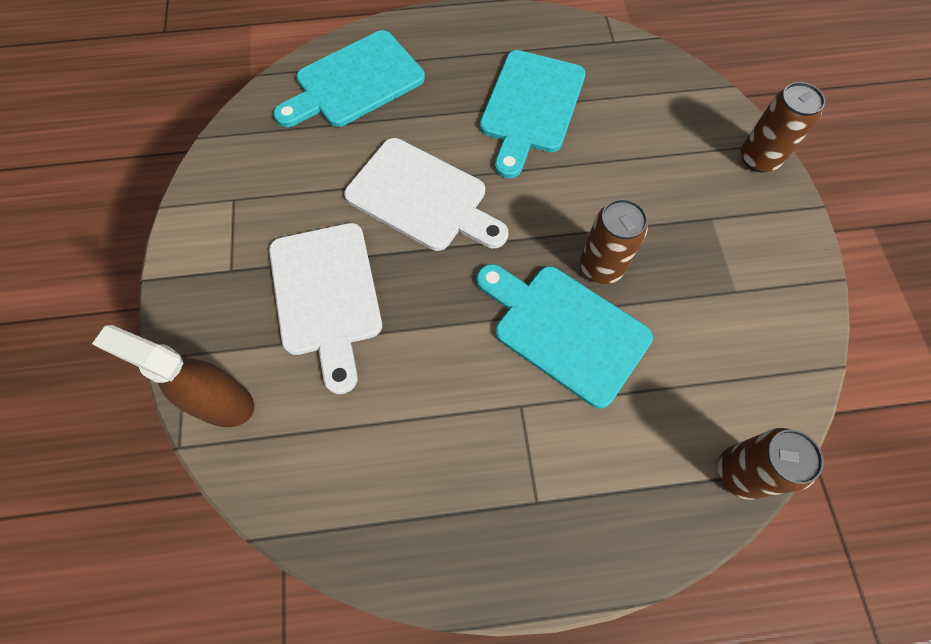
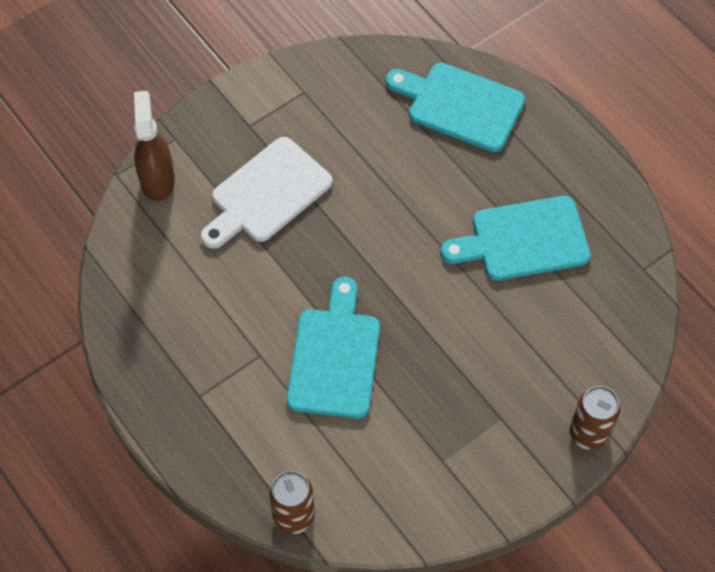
camera: 60 degrees right, 5 degrees down
(422, 197) = (385, 209): white cutting board -> none
(601, 267) = (403, 358): brown can -> none

